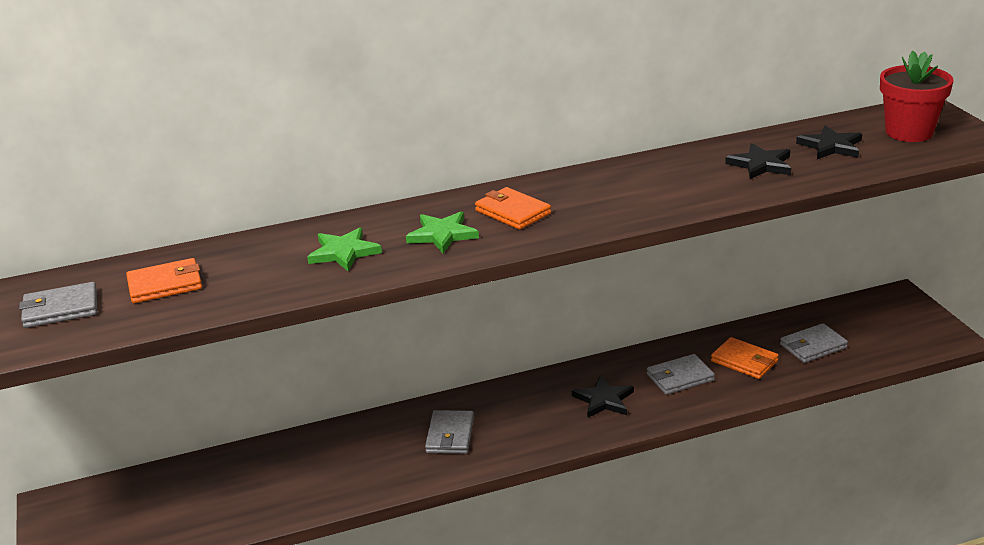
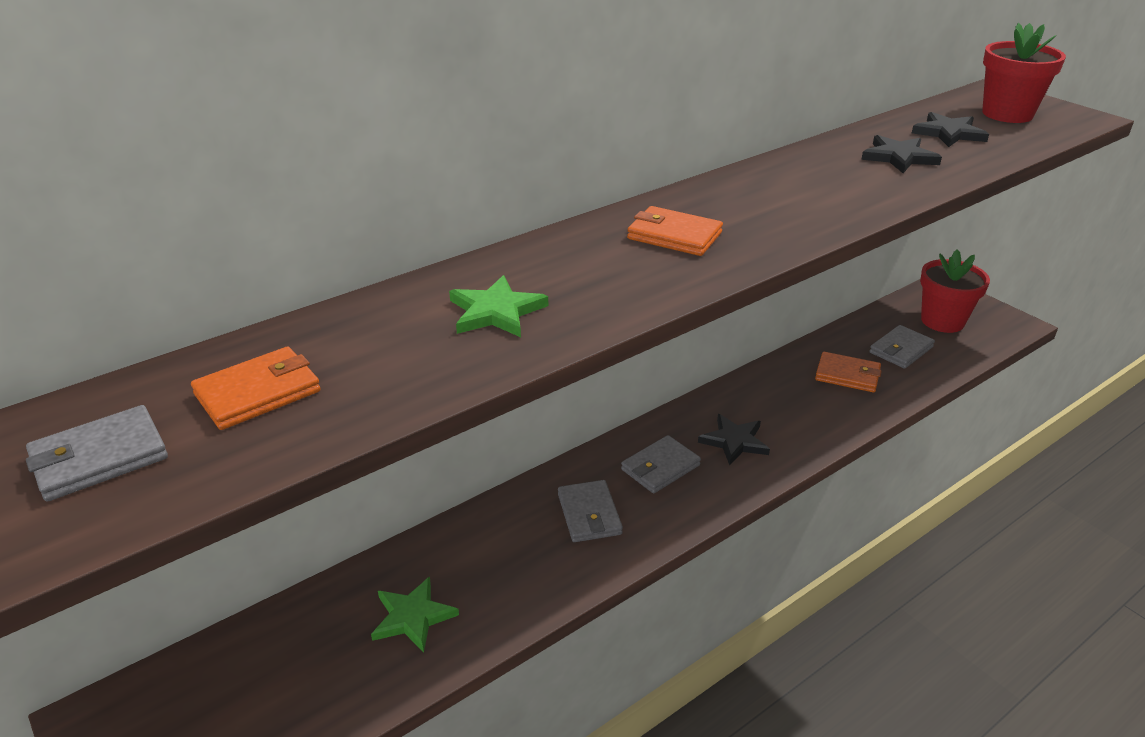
camera: 20 degrees left, 5 degrees up
(442, 235) = (610, 273): green star -> green star (412, 617)
(680, 377) = (796, 403): grey wallet -> grey wallet (660, 467)
(875, 326) = (942, 321): none -> red flower pot

